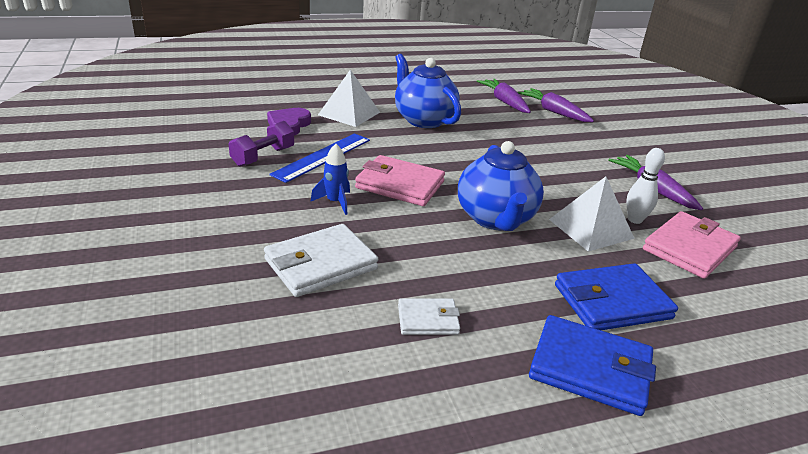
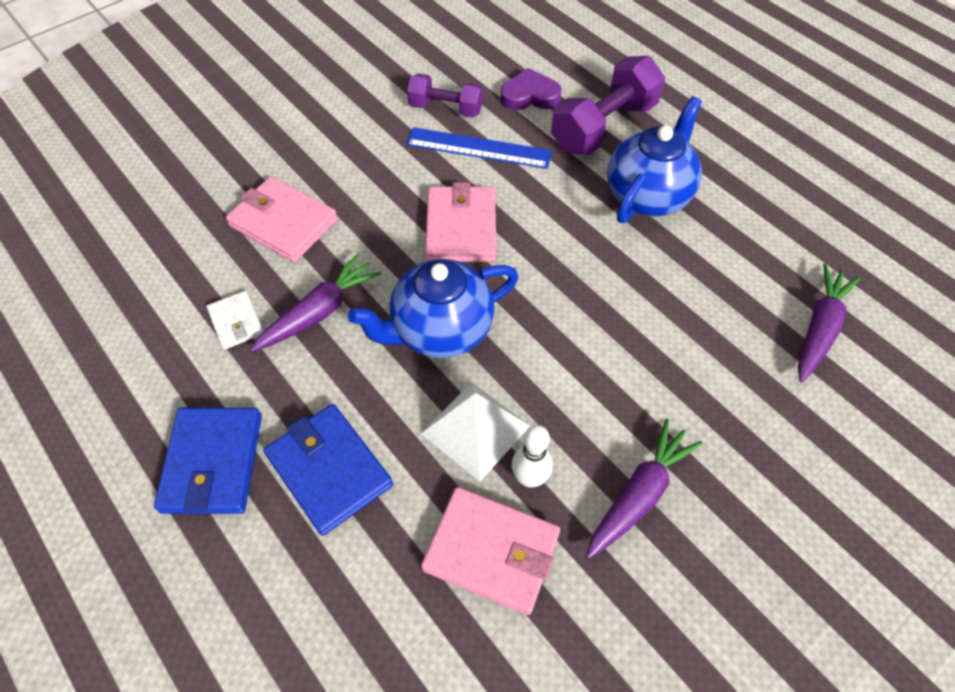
camera: 70 degrees right, 25 degrees up
(321, 264) = (283, 223): white wallet -> pink wallet
(335, 202) = (392, 192): blue rocket -> none
(349, 113) = (604, 127): white pyramid -> purple dumbbell
(504, 102) = (797, 260): purple carrot -> purple carrot (320, 311)

